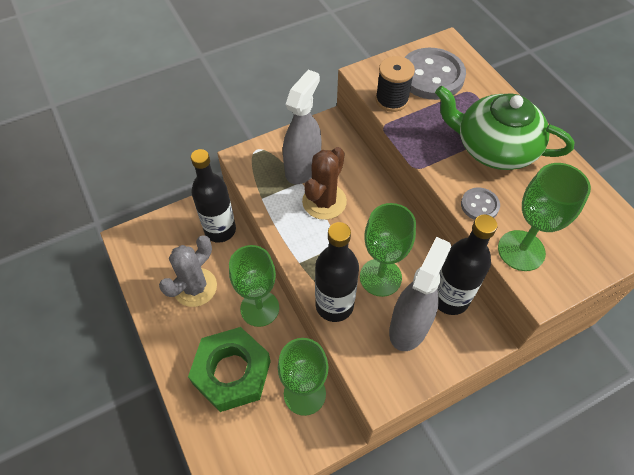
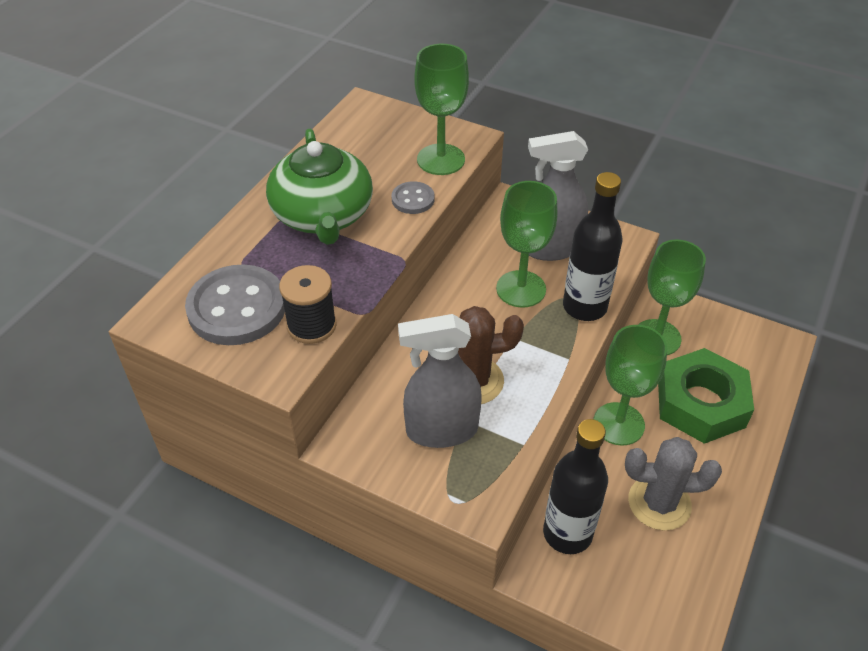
camera: 125 degrees left, 10 degrees down
(450, 298) = (495, 234): black bottle -> none

